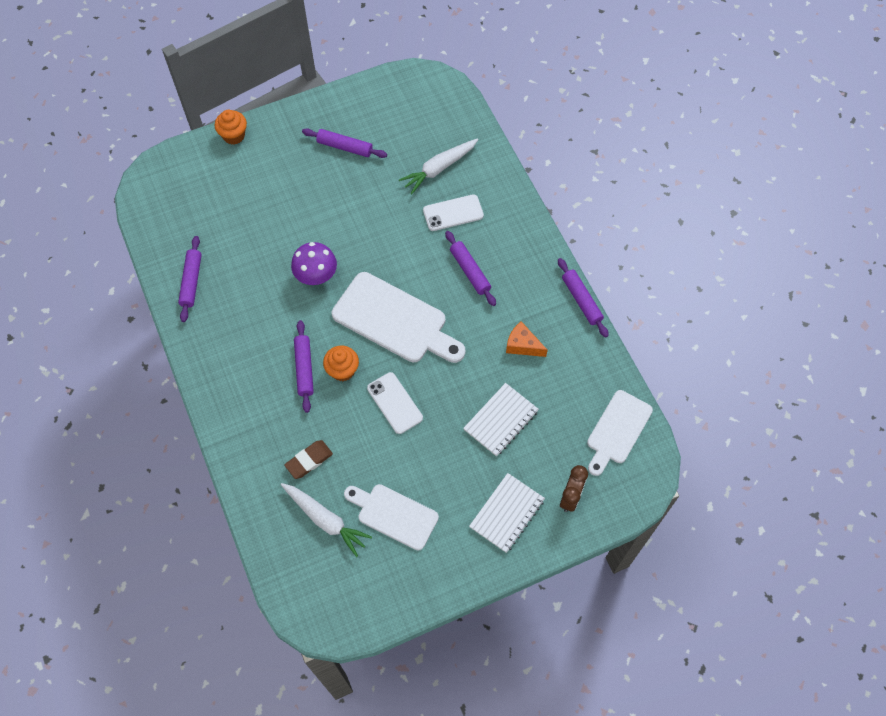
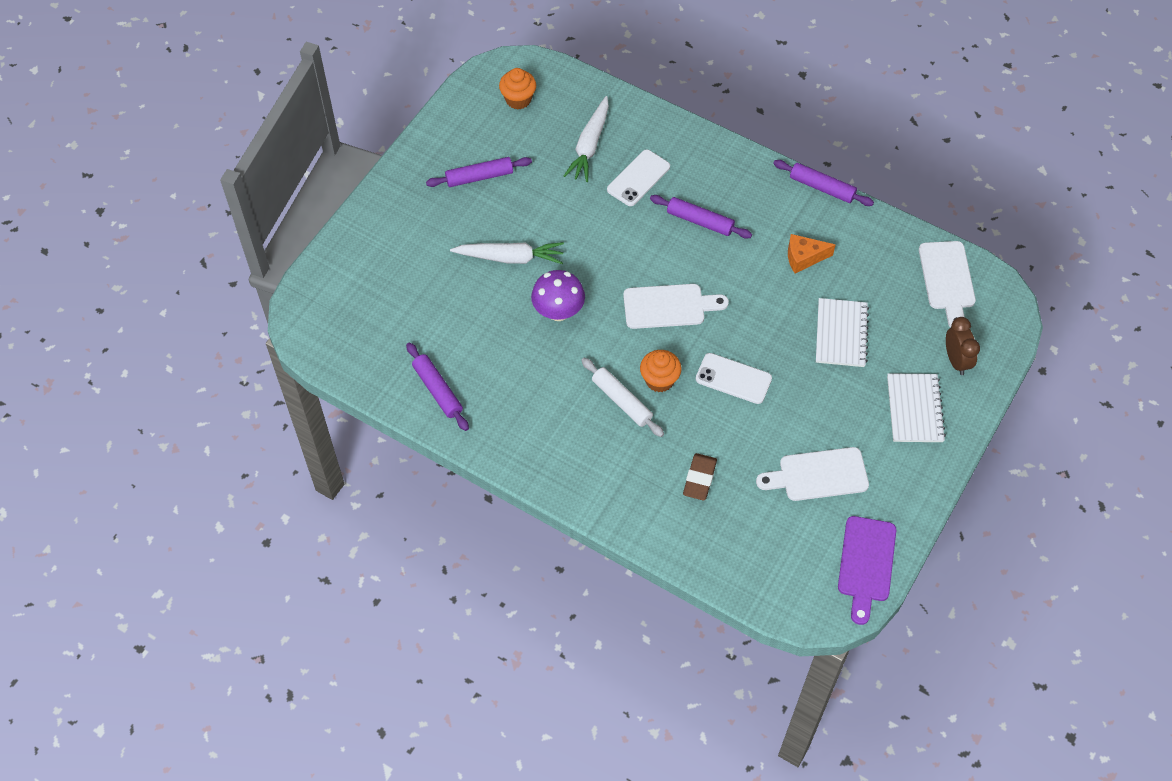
camera: 35 degrees left, 5 degrees down
(234, 135) = (355, 229): orange cupcake -> orange cupcake (518, 99)
(304, 368) = (622, 401): purple rolling pin -> white rolling pin
(325, 520) = (761, 520): white carrot -> white carrot (510, 258)
(371, 605) = (866, 564): none -> purple cutting board
(394, 320) = (669, 306): white cutting board -> white cutting board, size x0.65

